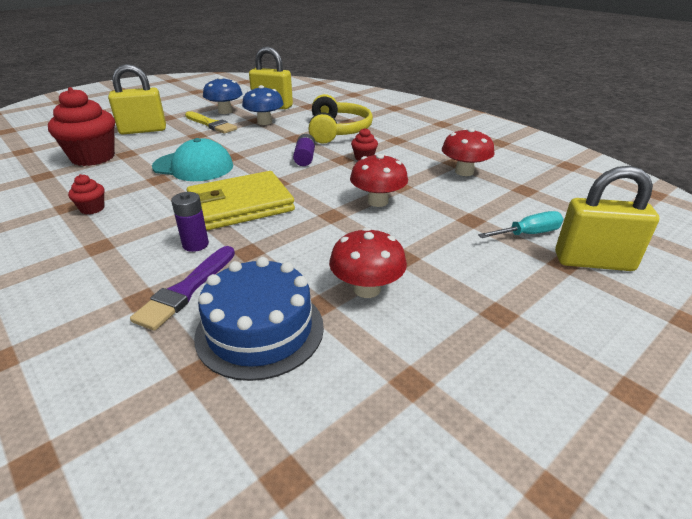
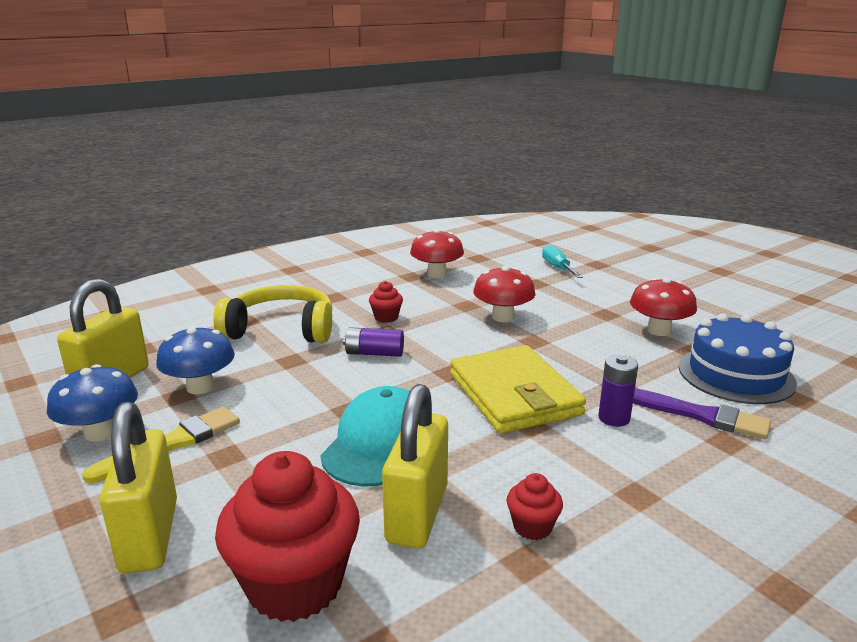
camera: 85 degrees left, 10 degrees down
(593, 262) = (592, 256): yellow padlock -> yellow padlock (417, 514)

